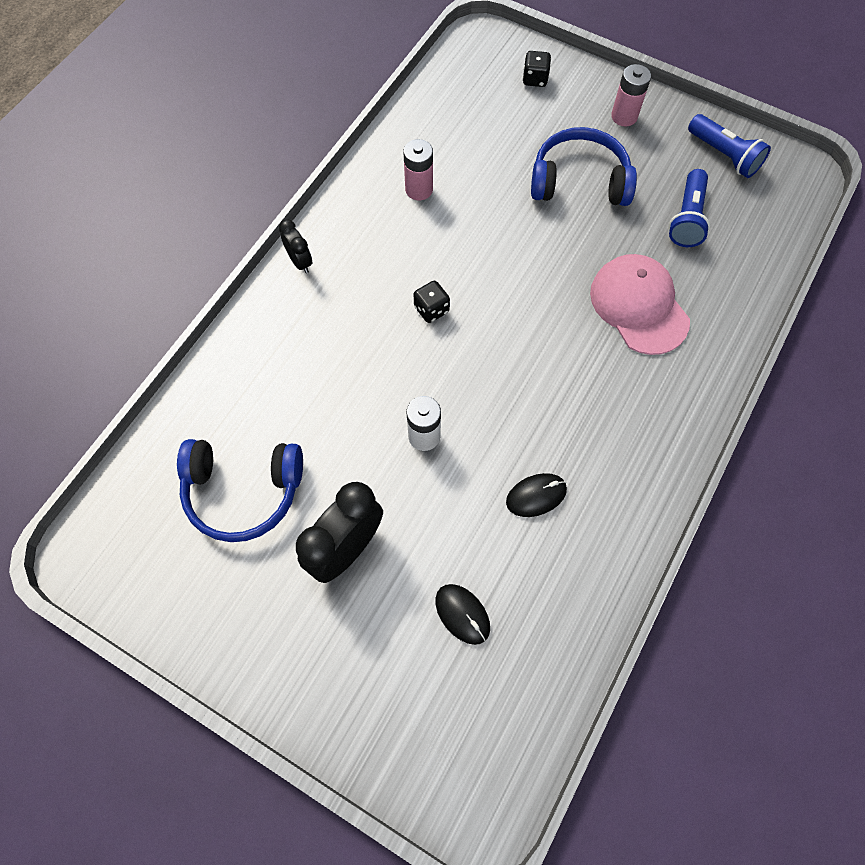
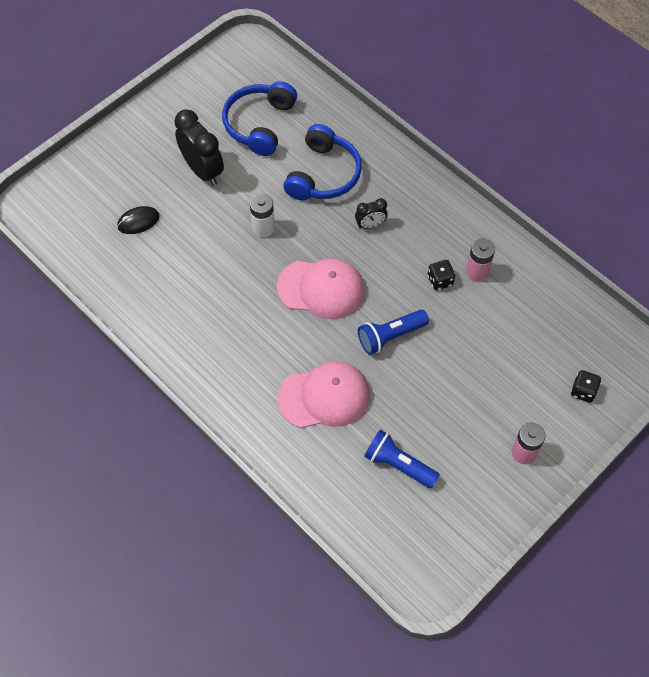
camera: 105 degrees right, 5 degrees down
(300, 262) = (427, 182): black clock -> black clock (370, 225)
(431, 309) = (362, 255): black dice -> black dice (440, 280)
(495, 343) = (321, 289): none -> pink cap
(536, 496) = (198, 282): black mouse -> none
(579, 181) = (458, 392): blue headphones -> blue headphones (323, 174)
(724, 155) = (460, 523): blue flashlight -> blue flashlight (390, 336)

